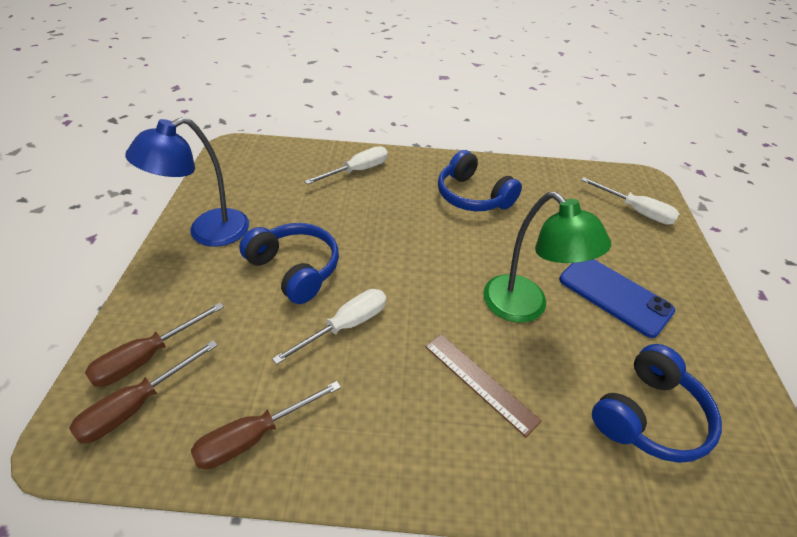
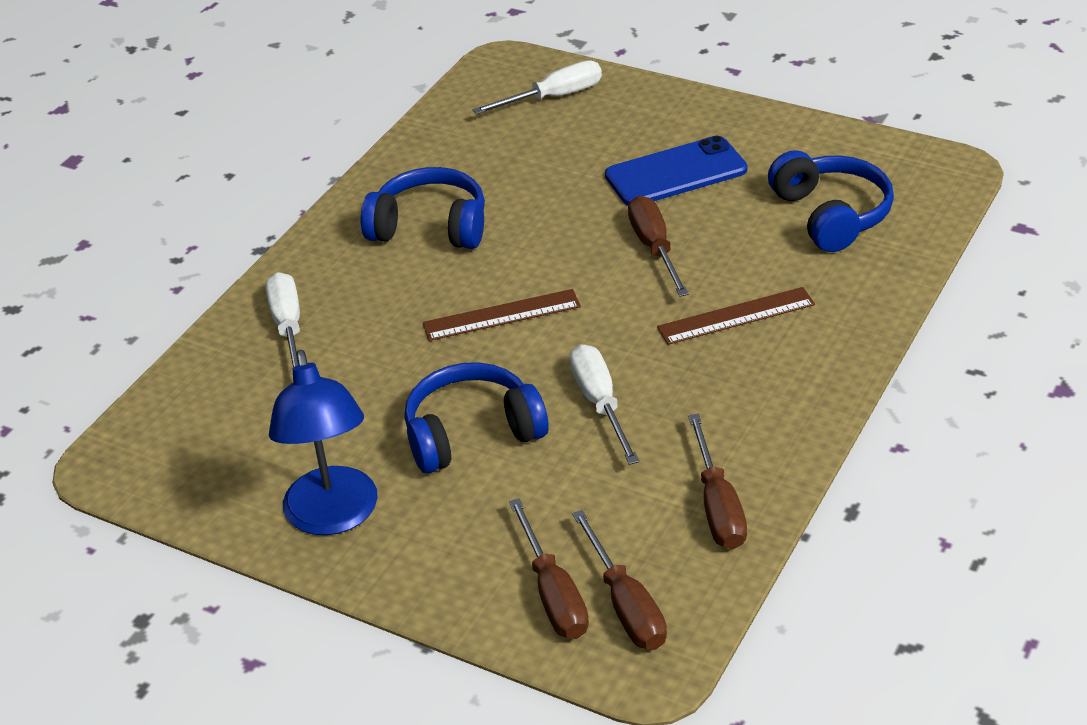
camera: 60 degrees left, 5 degrees down
(410, 250) = (501, 315): none -> brown ruler
(472, 196) = (430, 227): blue headphones -> blue headphones turned 150 degrees counterclockwise
(525, 307) = (655, 248): green lamp -> brown screwdriver

